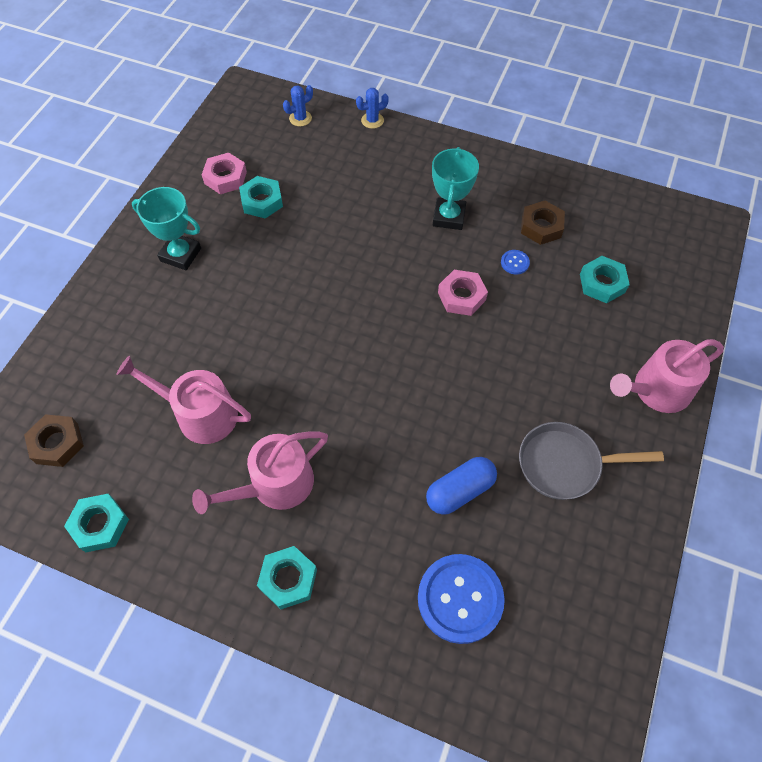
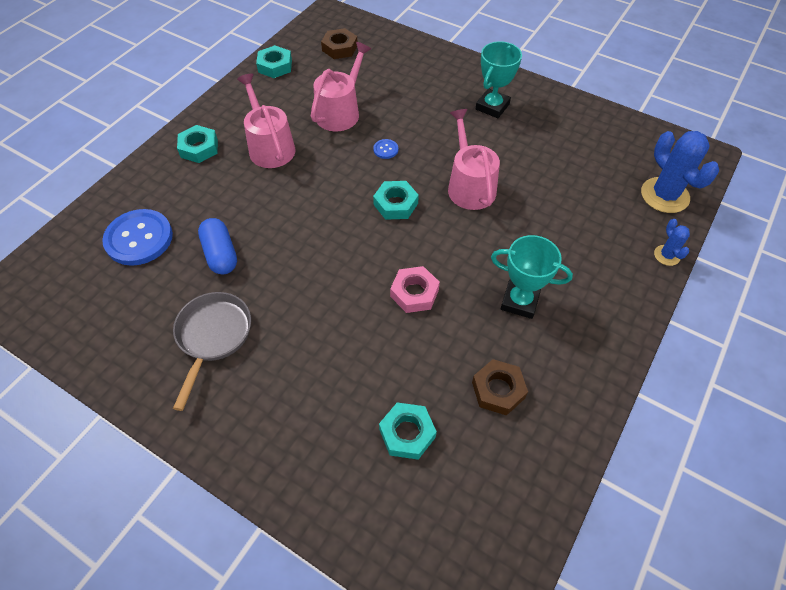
camera: 100 degrees right, 5 degrees down
(225, 178) = (580, 137): pink nut -> none
(262, 201) = (549, 159): turquoise nut -> turquoise nut (395, 204)
(300, 118) = (664, 195): blue cactus -> blue cactus, size x1.98
(515, 263) = (449, 350): blue button -> blue button (385, 149)
(656, 390) = (259, 446): pink watering can -> pink watering can (469, 186)

